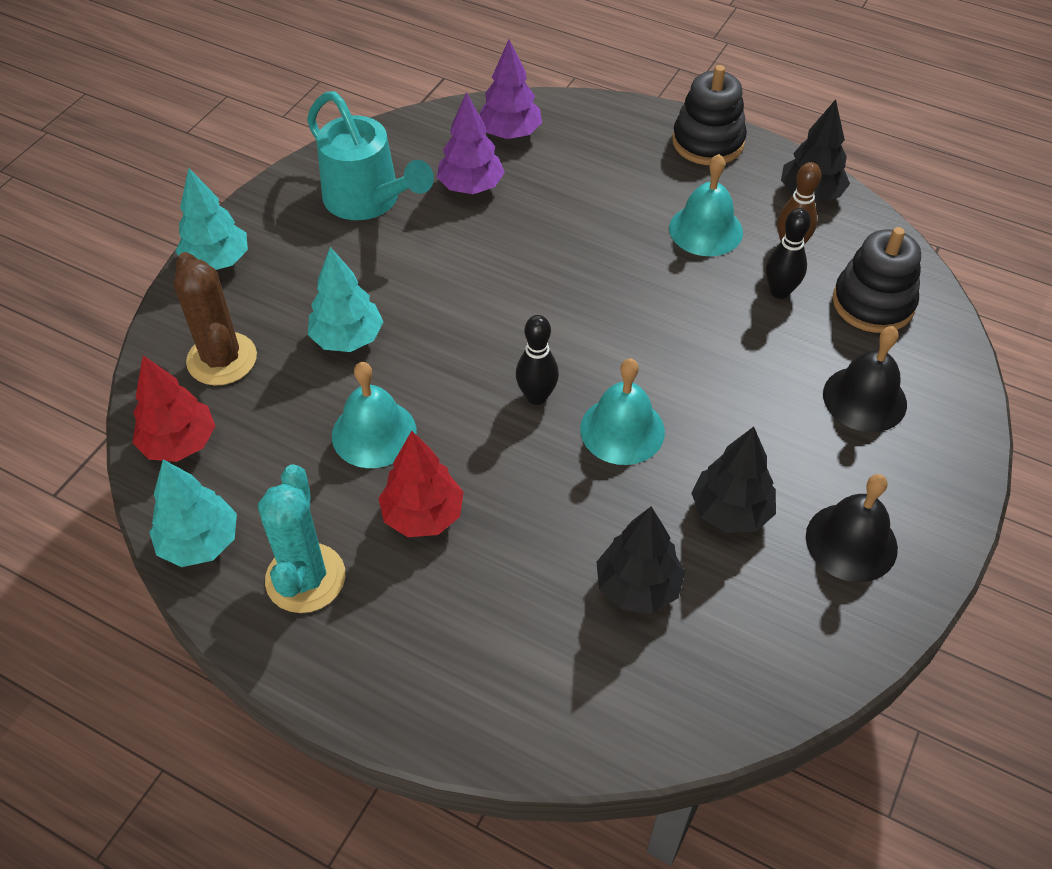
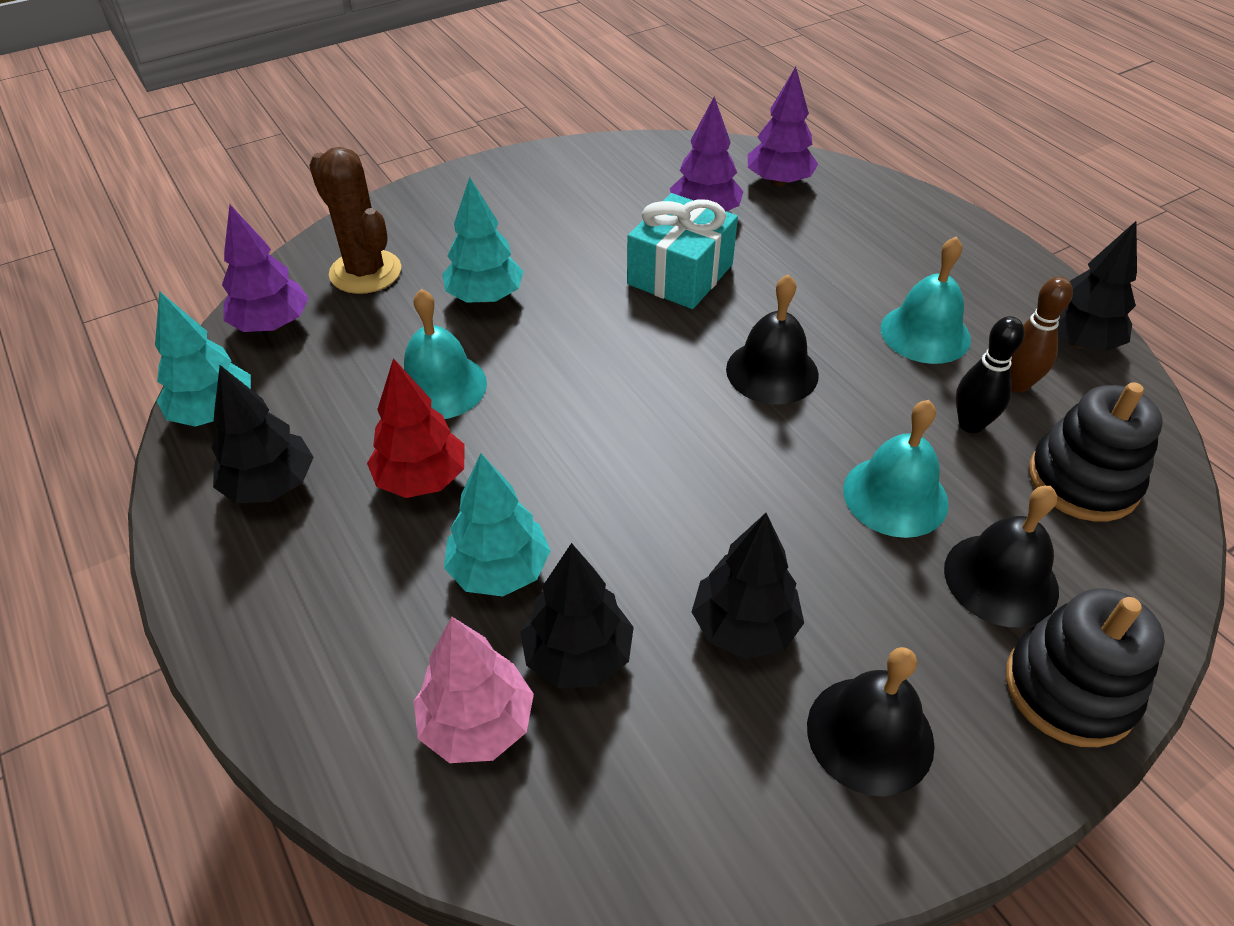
camera: 30 degrees right, 5 degrees down
(179, 443) = (272, 324): red tree -> purple tree
(217, 261) = (429, 196): turquoise tree -> turquoise tree (499, 570)
(222, 359) = (365, 272): brown cactus -> brown cactus turned 45 degrees counterclockwise
(305, 578) = (271, 485): turquoise cactus -> black tree
(369, 201) = (600, 193): turquoise watering can -> none
(492, 252) = (680, 274): none -> turquoise gift
(536, 396) = (621, 418): black bowling pin -> none
(606, 667) = (477, 723): none -> pink tree
(619, 308) = (772, 371): none -> black bell
(622, 430) = (685, 488): turquoise bell -> turquoise bell (895, 496)
(708, 142) = (987, 254): black stacking toy -> black stacking toy (1069, 689)

